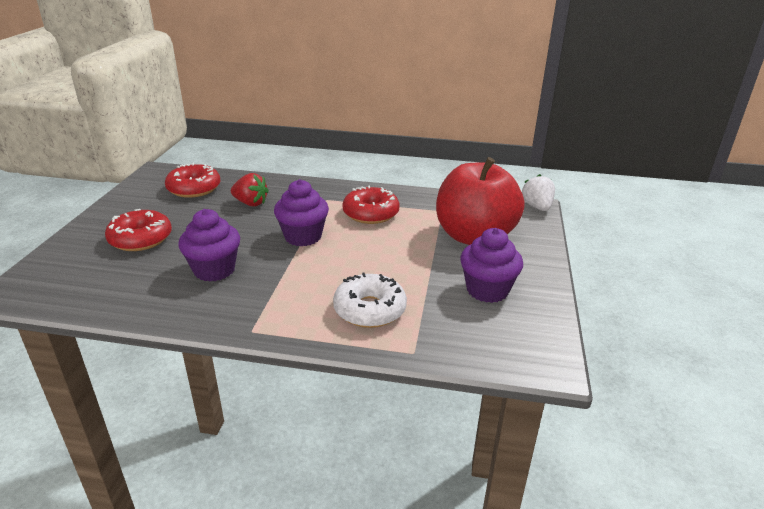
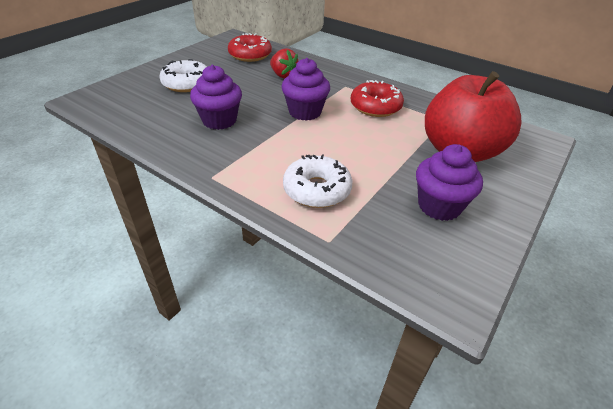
camera: 25 degrees right, 10 degrees up
(140, 239) = (186, 83): red donut -> white donut
(537, 207) = (546, 140): white strawberry -> none

